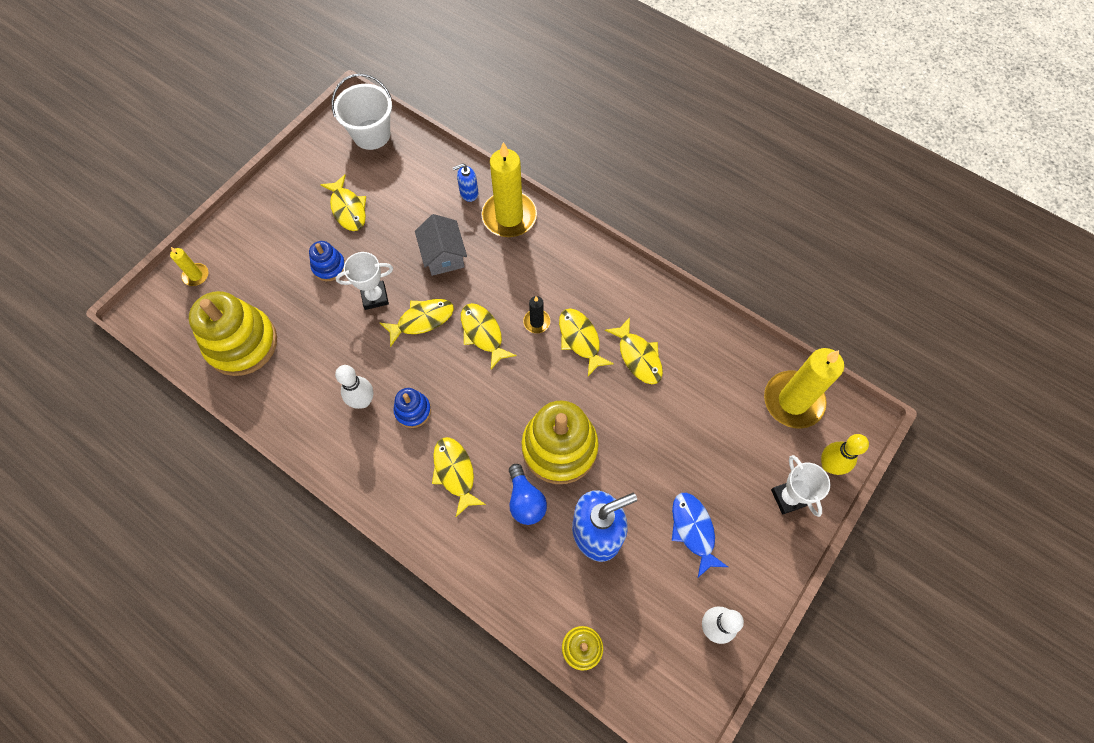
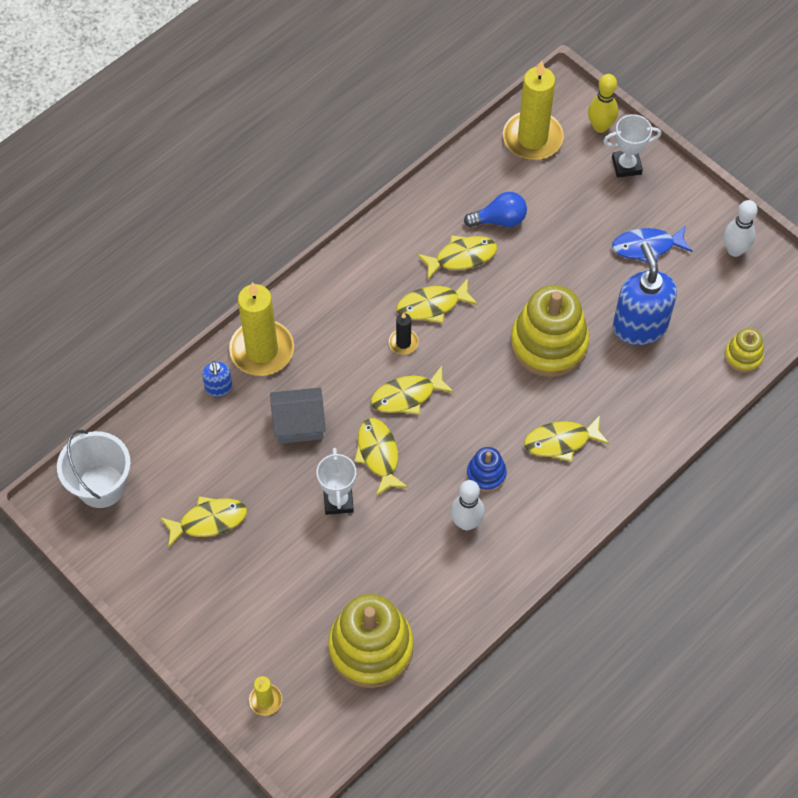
camera: 80 degrees left, 5 degrees down
(329, 267) = (287, 547): blue stacking toy -> none
(525, 501) = (599, 382): blue light bulb -> blue light bulb (499, 220)

